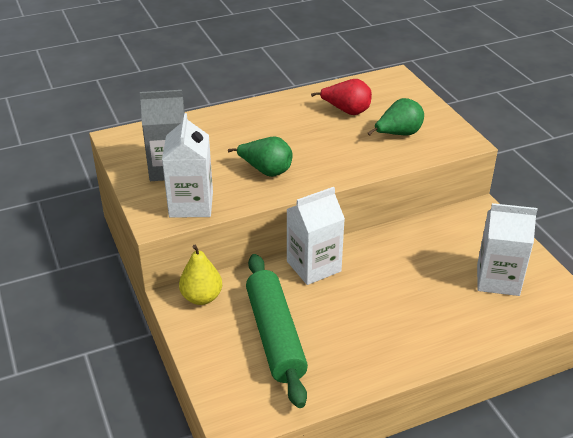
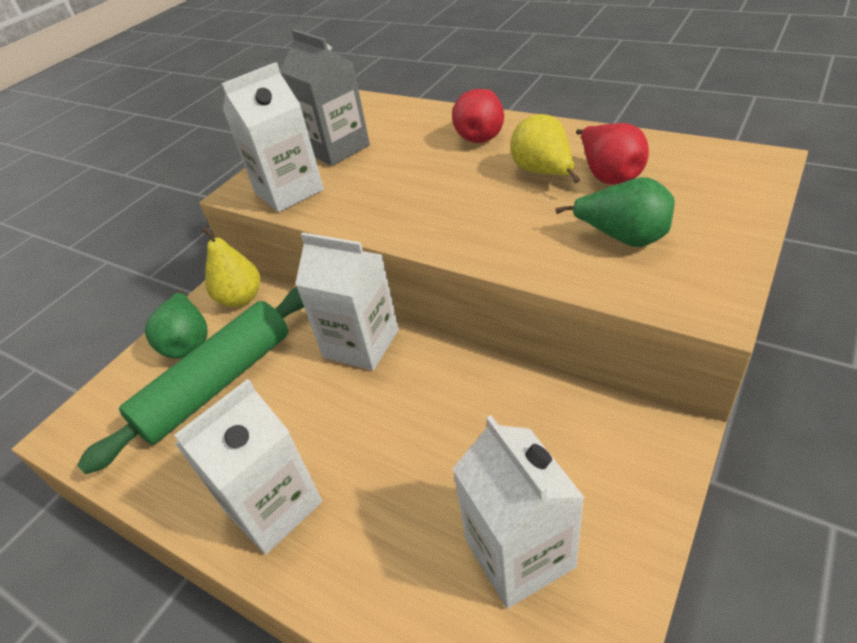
camera: 60 degrees right, 5 degrees up
(247, 121) = (481, 135): none -> red pear
(266, 171) = (402, 196): green pear -> green pear (188, 342)
(316, 124) = (543, 173): none -> yellow pear
(397, 345) = (273, 506): none -> white carton

